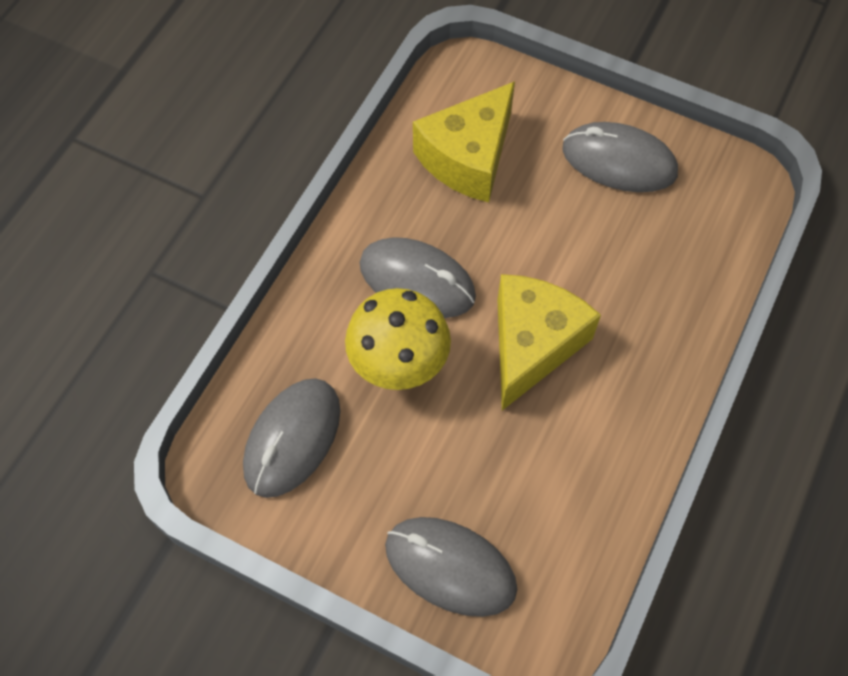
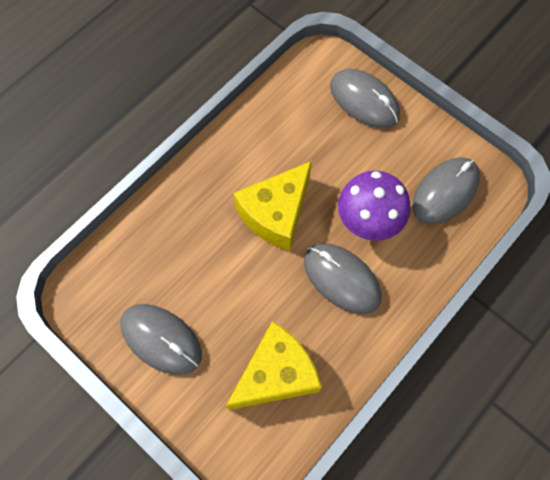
camera: 165 degrees left, 5 degrees up
(399, 365) = (368, 222): yellow mushroom -> purple mushroom

